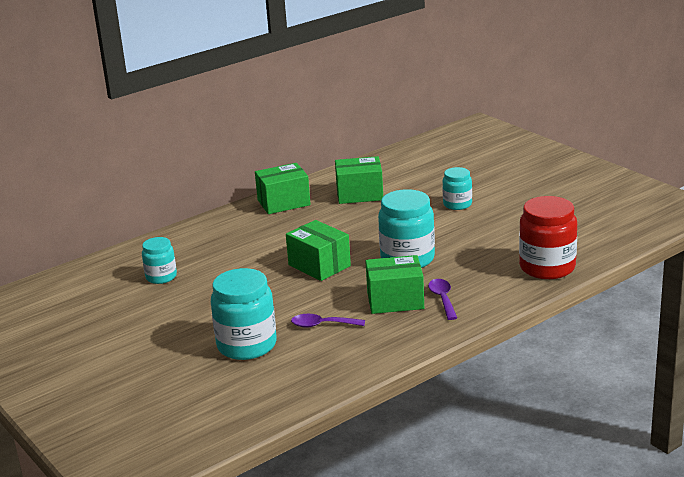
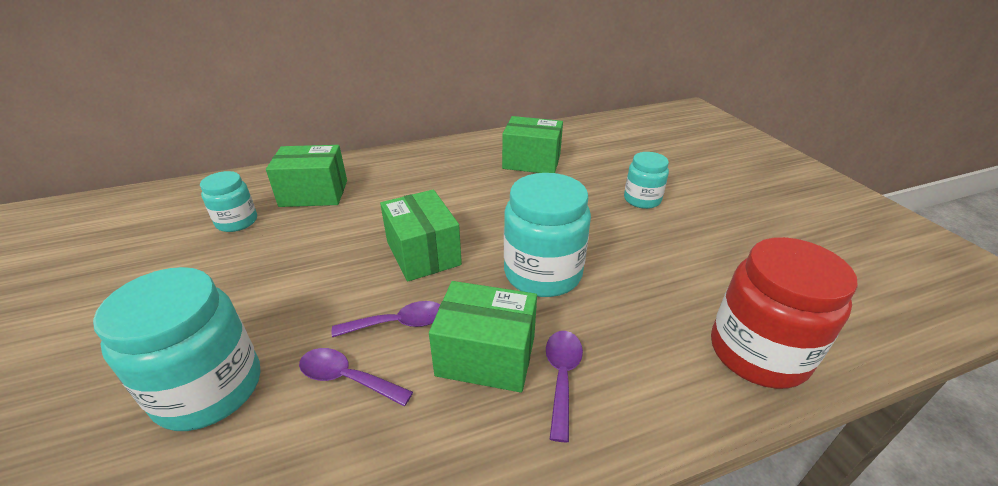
camera: 15 degrees right, 10 degrees up
(283, 202) = (445, 155): green box -> green box (314, 193)
(332, 299) = (399, 323): none -> purple spoon

